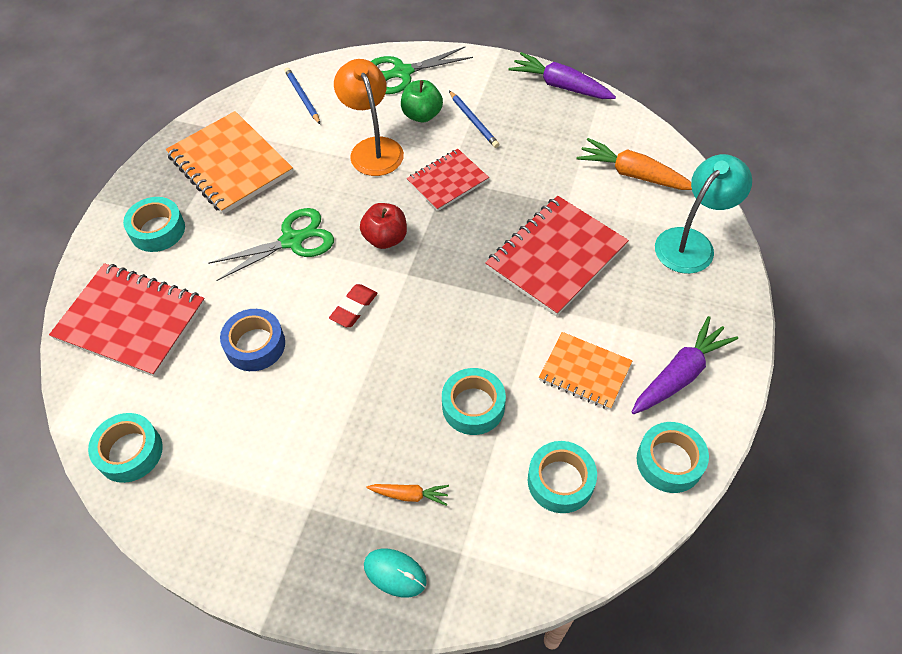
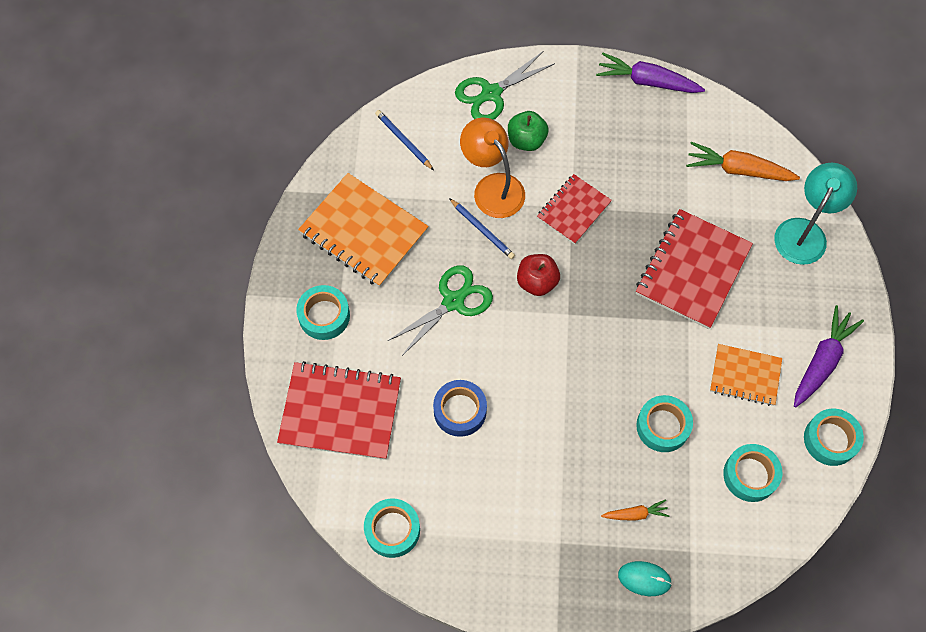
camera: 15 degrees left, 10 degrees up
(354, 308) = (533, 357): red eraser -> none
(473, 121) = (577, 138): blue pencil -> blue pencil (482, 230)

